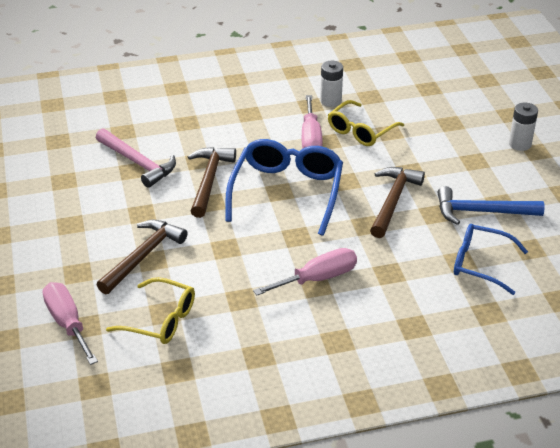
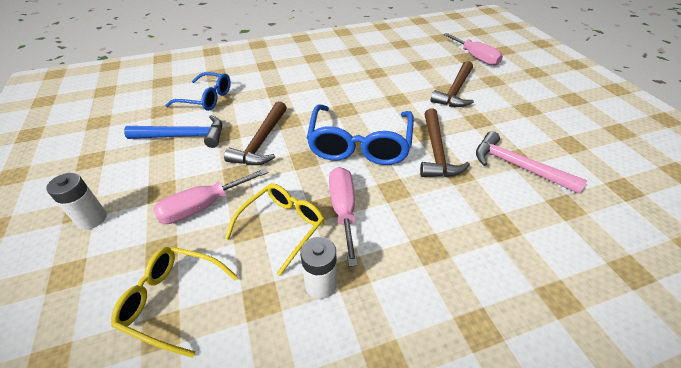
camera: 175 degrees right, 5 degrees up
(160, 320) = (421, 61): yellow glasses -> yellow glasses (172, 300)
(317, 278) = (327, 84): pink screwdriver -> pink screwdriver (203, 206)

